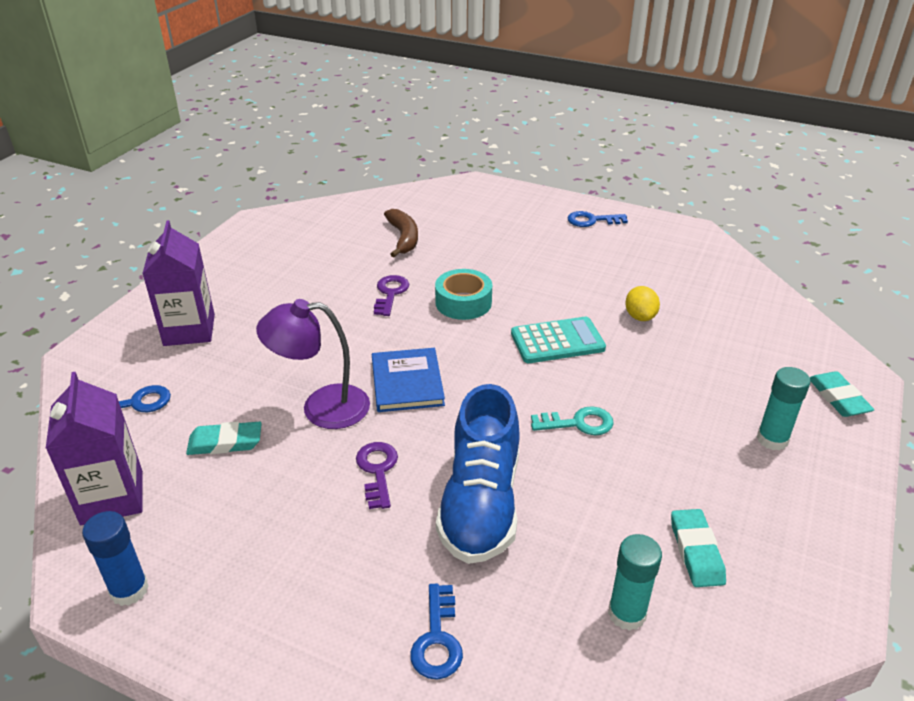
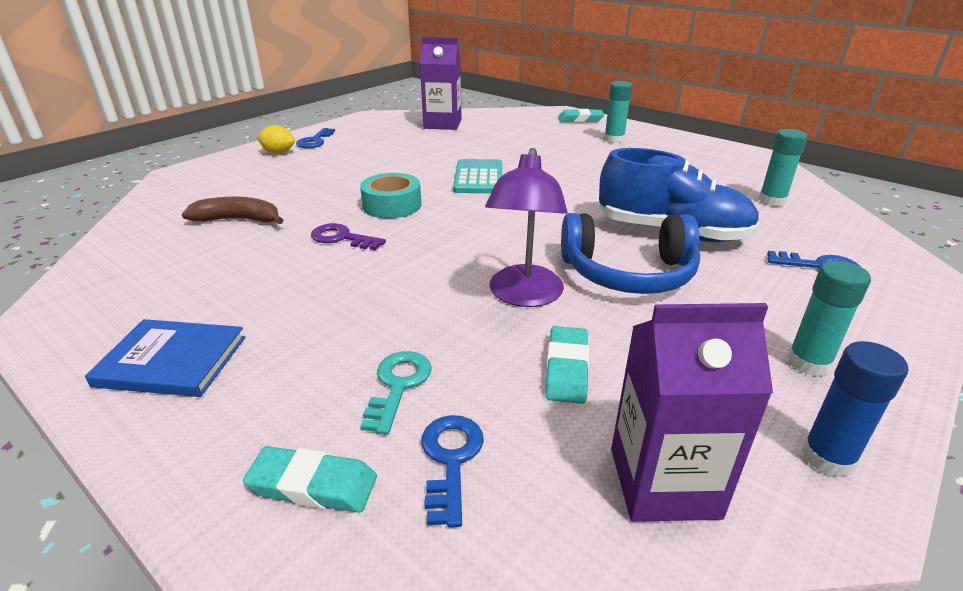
camera: 75 degrees left, 5 degrees down
(189, 330) = (292, 398): purple carton -> purple carton (442, 124)
(245, 596) = (808, 362): none -> turquoise glue stick
(377, 470) = (628, 273): purple key -> blue headphones
(407, 382) = (503, 245): blue book -> blue book (172, 361)
(578, 423) = (584, 186): turquoise key -> turquoise key (398, 385)
(640, 316) = (465, 148): yellow lemon -> yellow lemon (278, 152)
(696, 551) = (713, 174): turquoise eraser -> turquoise eraser (313, 485)

